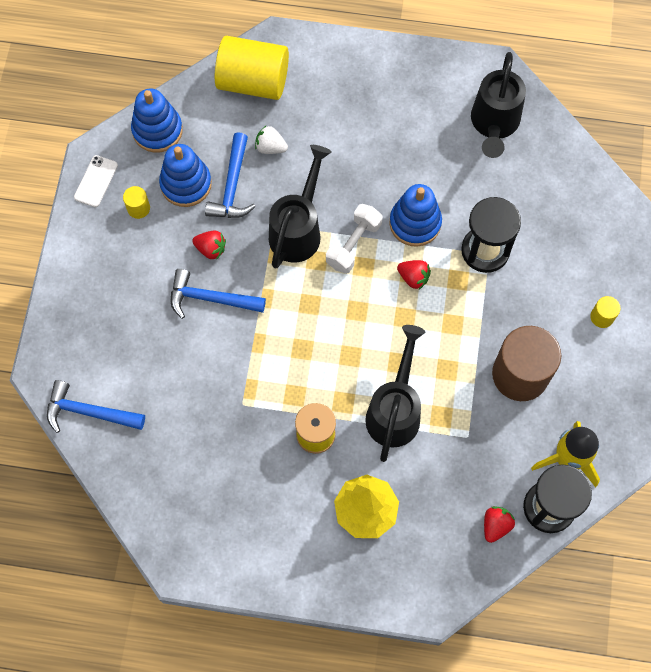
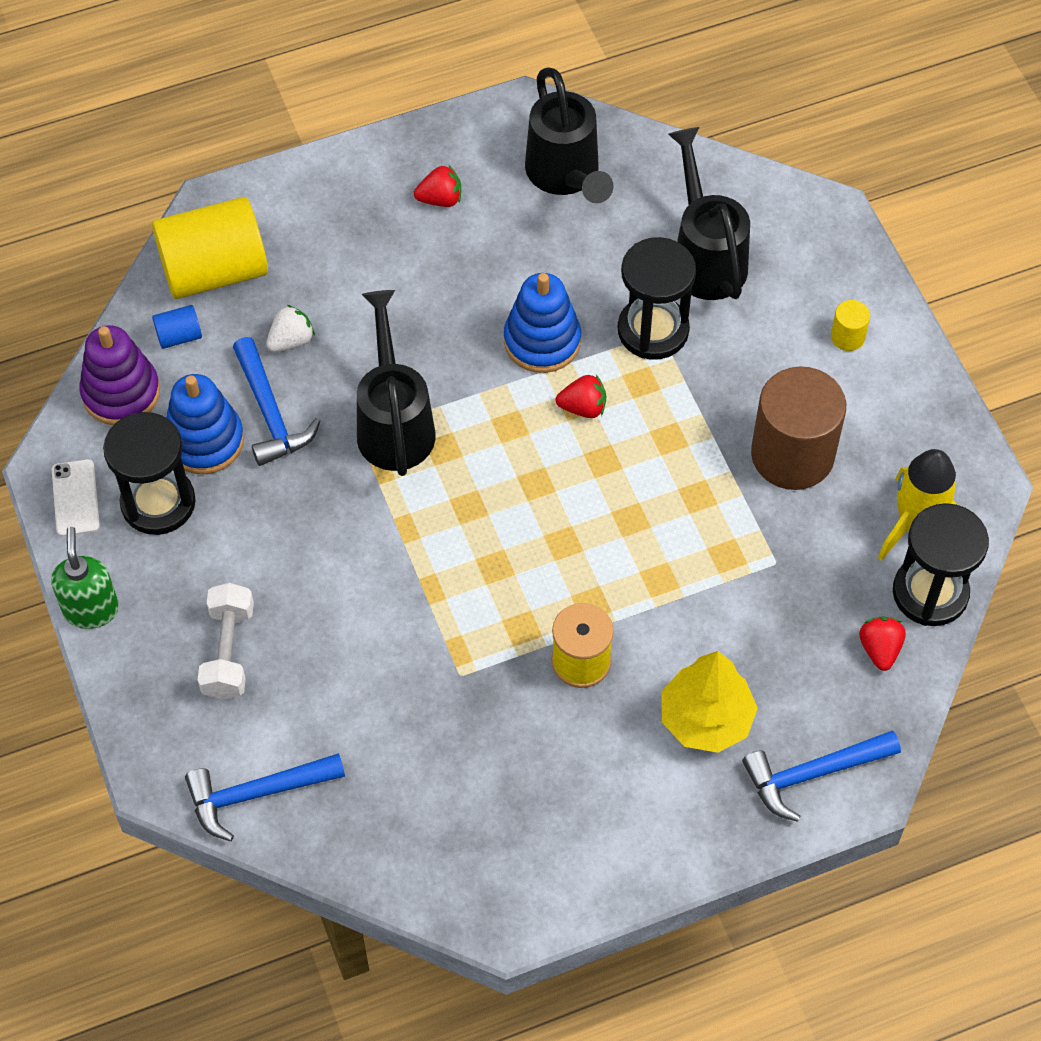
camera: 30 degrees left, 10 degrees down
(65, 253) = (91, 609): none -> green soap dispenser
(138, 208) = (158, 503): yellow cylinder -> black hourglass
(157, 130) = (121, 393): blue stacking toy -> purple stacking toy
(209, 112) = (179, 336): none -> blue cylinder
(210, 299) = (331, 567): blue hammer -> blue hammer (812, 774)
(211, 249) = (292, 505): red strawberry -> red strawberry (440, 199)
(270, 147) = (291, 341): white strawberry -> white strawberry turned 150 degrees clockwise
(353, 244) = (479, 406): white dumbbell -> white dumbbell (228, 651)
(395, 410) = (664, 578): black watering can -> black watering can (705, 256)

